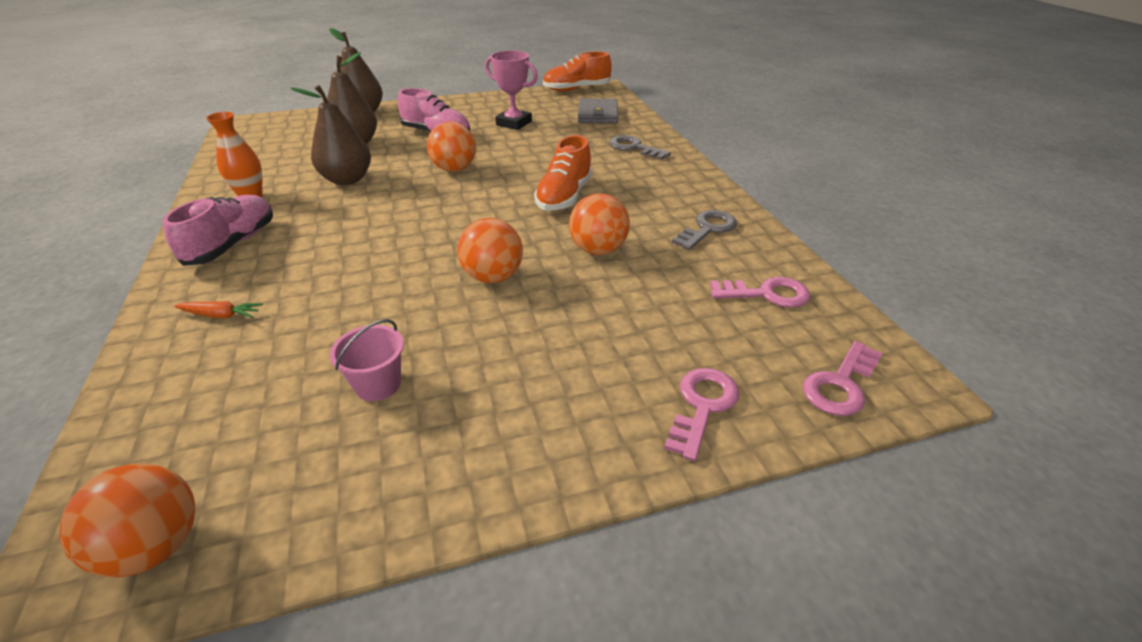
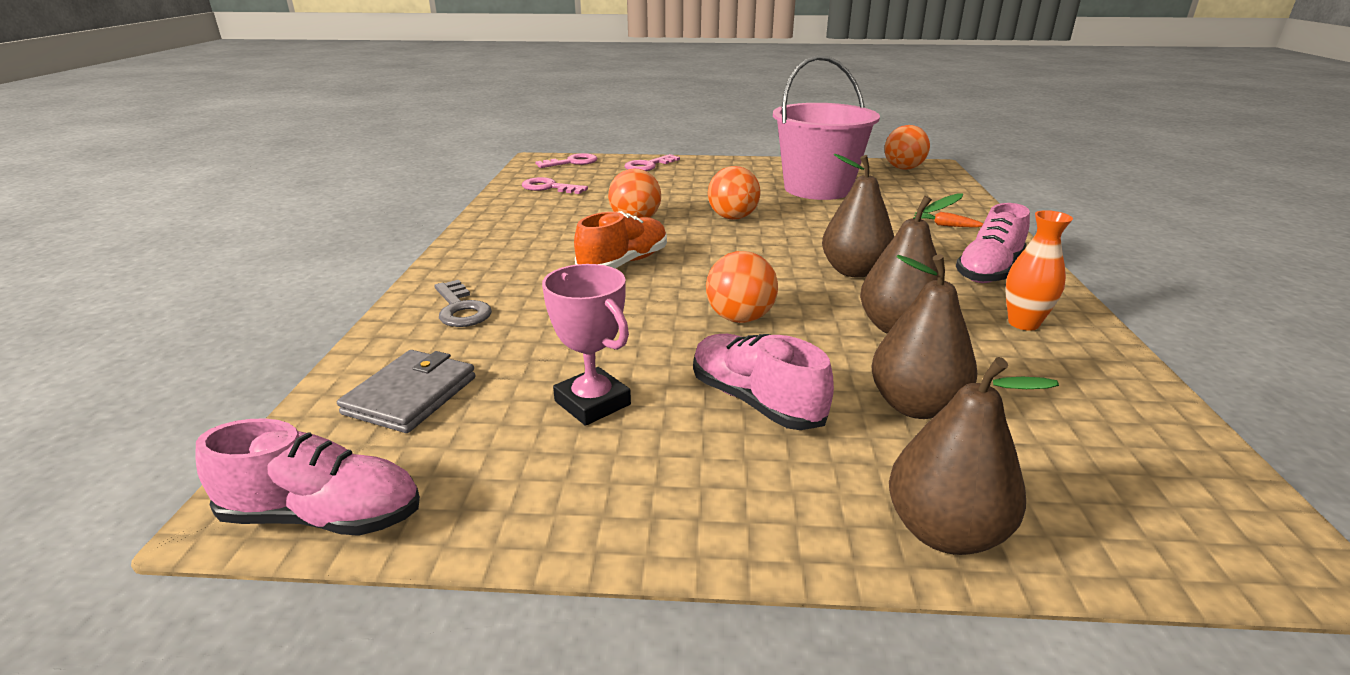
camera: 160 degrees left, 10 degrees down
(364, 222) = (854, 271): none -> brown pear
(378, 384) = (817, 189): pink bucket -> pink bucket, size x2.50
(576, 89) = (323, 516): orange shoe -> pink shoe
(707, 229) = (526, 220): grey key -> none

